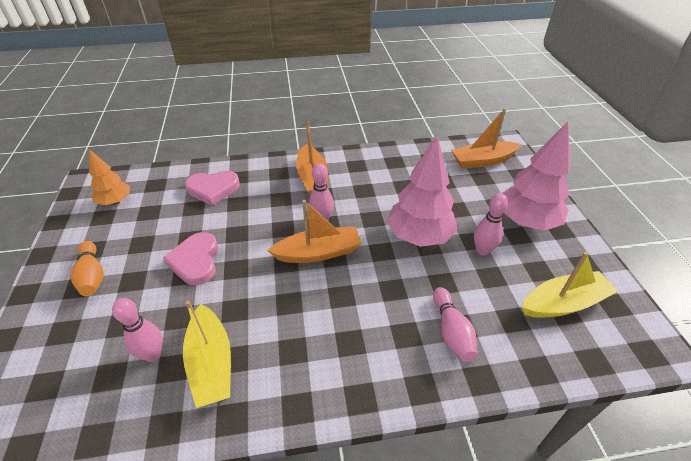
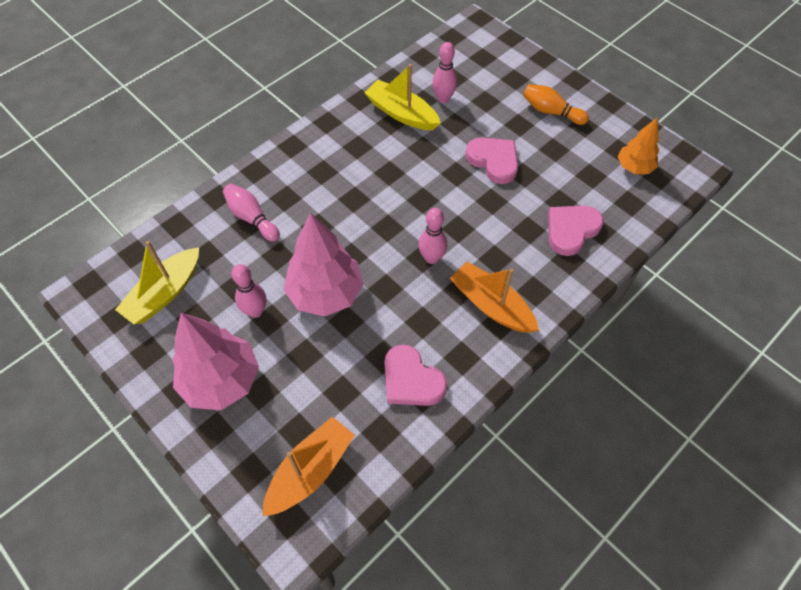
camera: 145 degrees right, 15 degrees up
(318, 253) = (404, 223): orange boat -> none
(396, 169) = (411, 380): none -> pink heart

